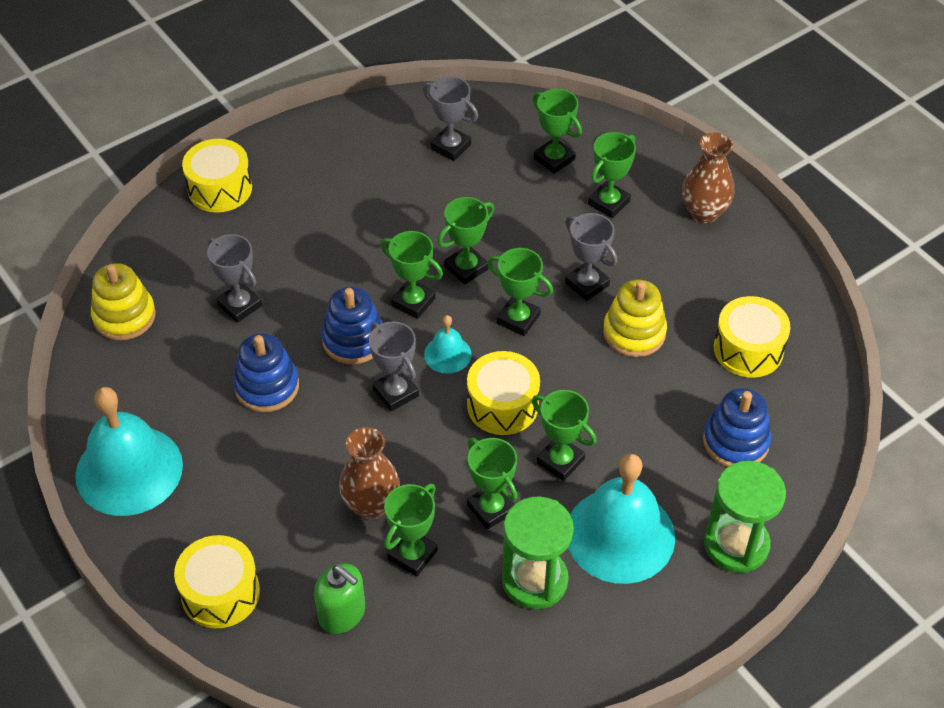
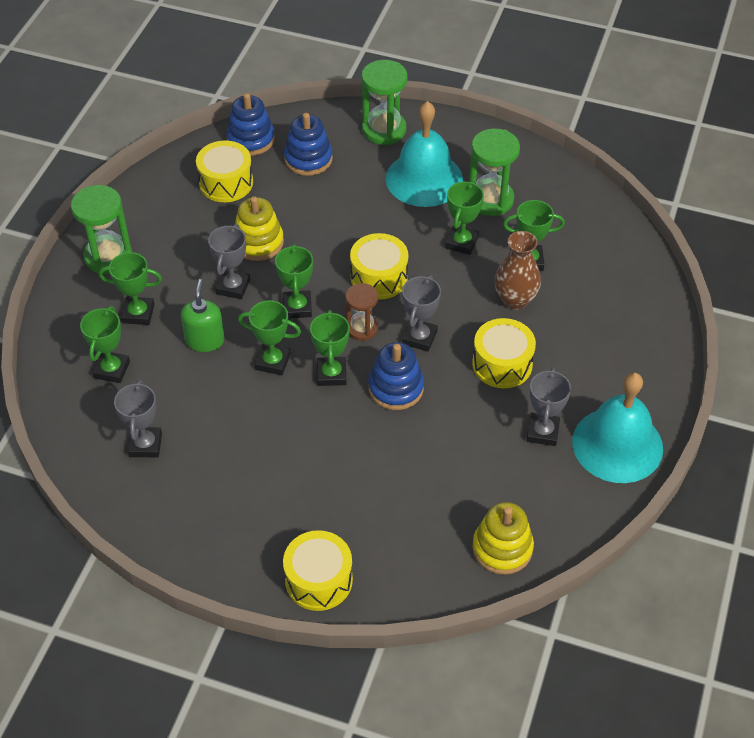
camera: 125 degrees left, 0 degrees up
(220, 593) = (645, 335): yellow drum -> yellow drum (502, 364)
(239, 305) = (426, 478): grey trophy -> grey trophy (542, 432)
(267, 386) = (480, 412): blue stacking toy -> blue stacking toy (251, 139)
(342, 613) = (597, 270): green soap dispenser -> green soap dispenser (205, 340)
(447, 354) = (362, 328): turquoise bell -> brown hourglass
(560, 461) = (396, 229): green trophy -> none
(704, 212) = (108, 256): brown vase -> green hourglass

